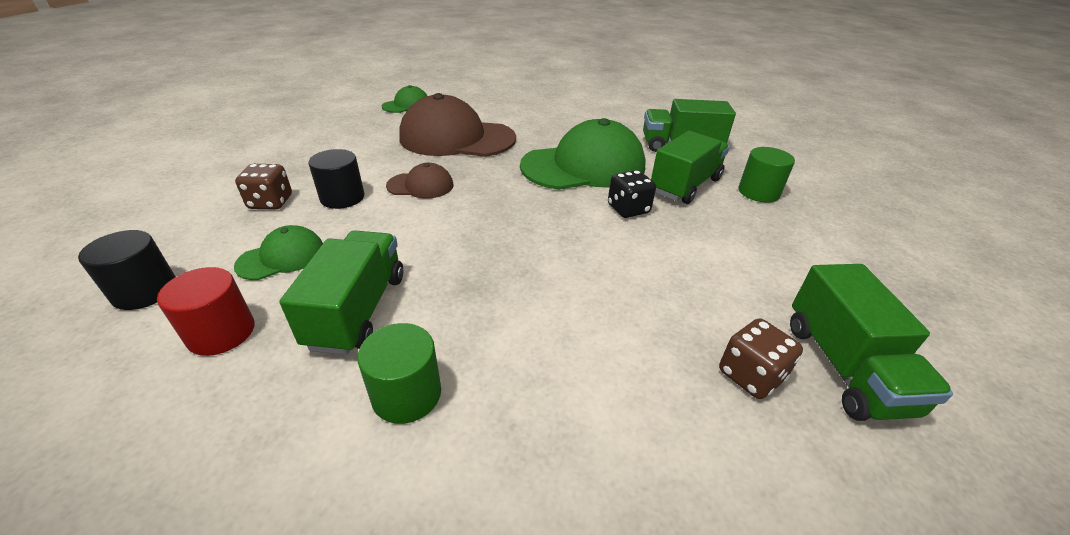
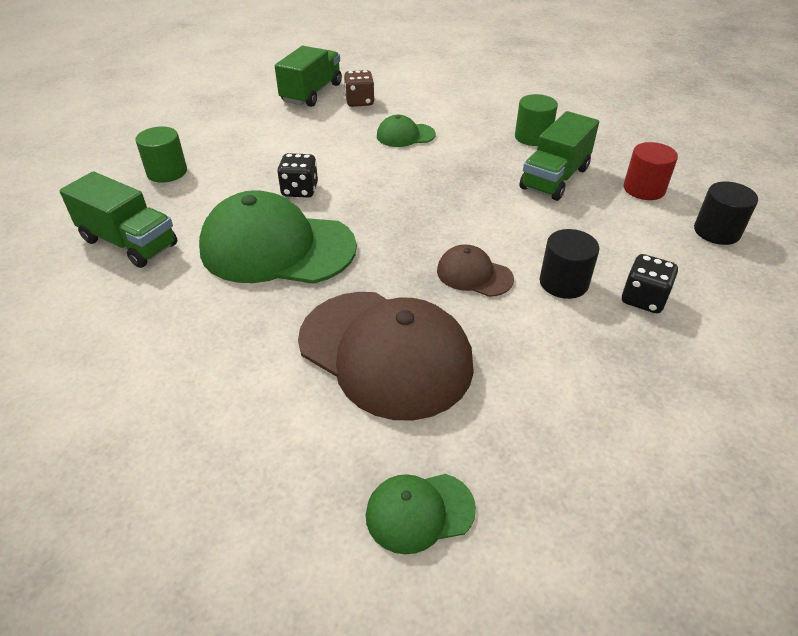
camera: 150 degrees left, 5 degrees up
(271, 202) = (643, 299): brown dice -> black dice
(282, 257) = (616, 230): green cap -> green cap (405, 135)
(685, 186) = (215, 196): green truck -> none

